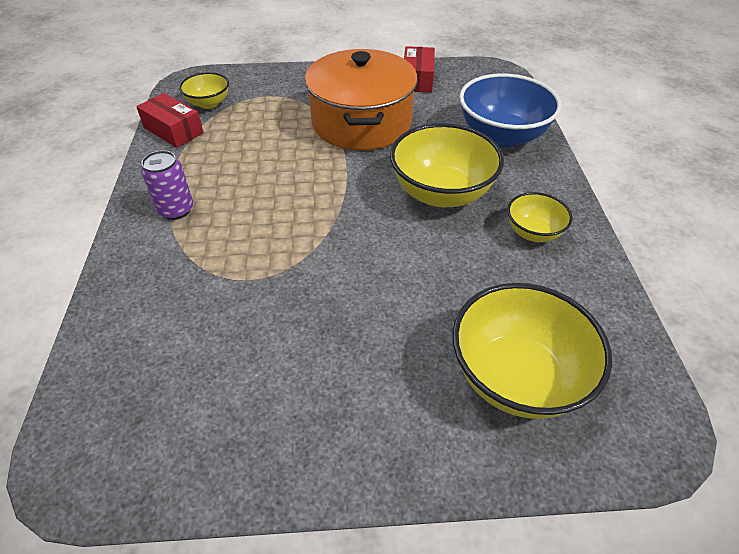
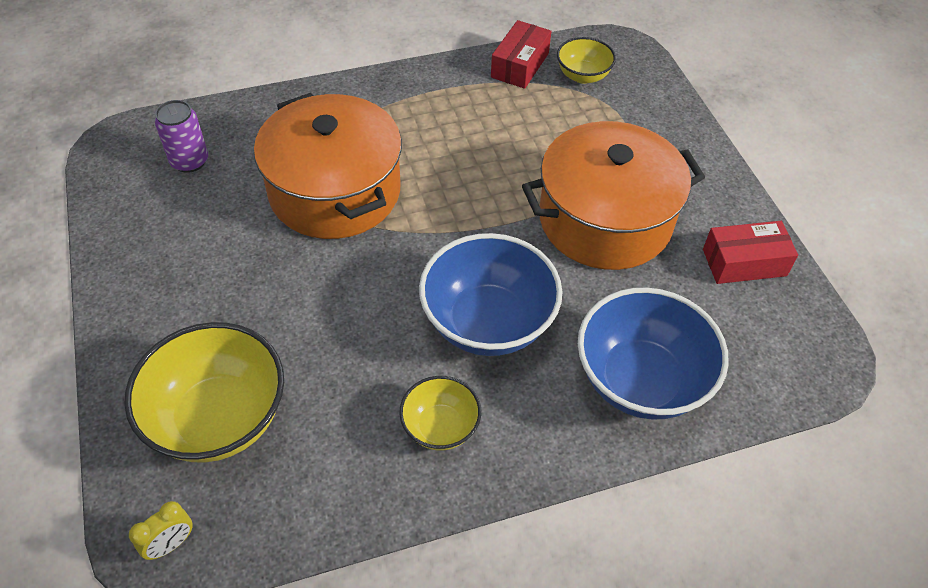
camera: 75 degrees right, 5 degrees up
(176, 210) = (394, 108): purple can -> purple can (189, 161)
(264, 263) = (335, 191): none -> orange pot
(441, 193) = (488, 322): yellow bowl -> blue bowl
(650, 423) = (171, 544): none -> yellow clock

